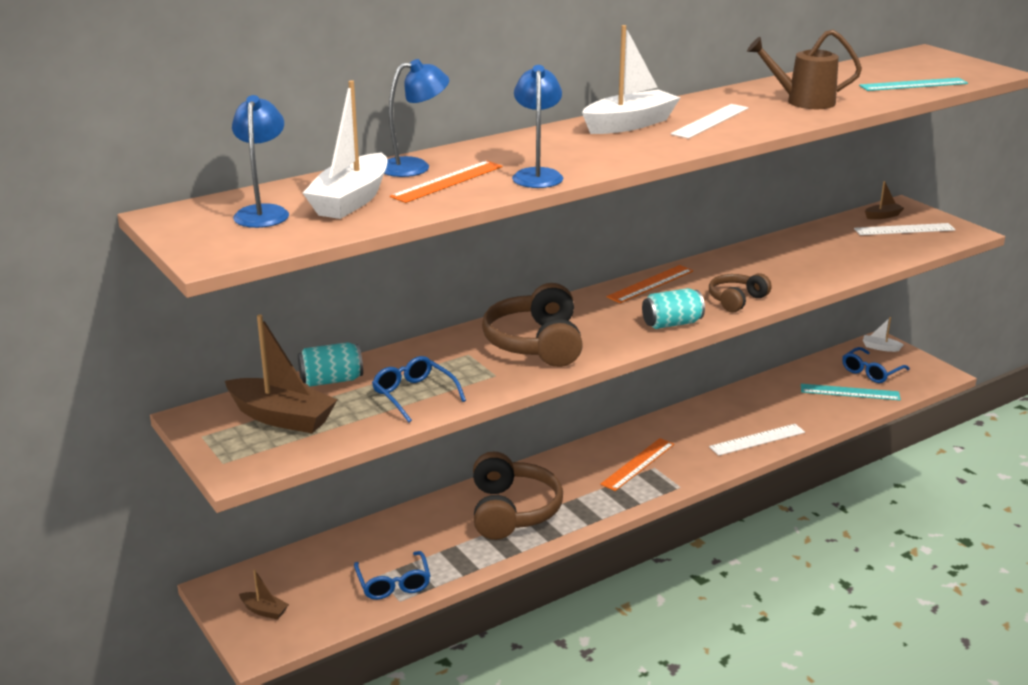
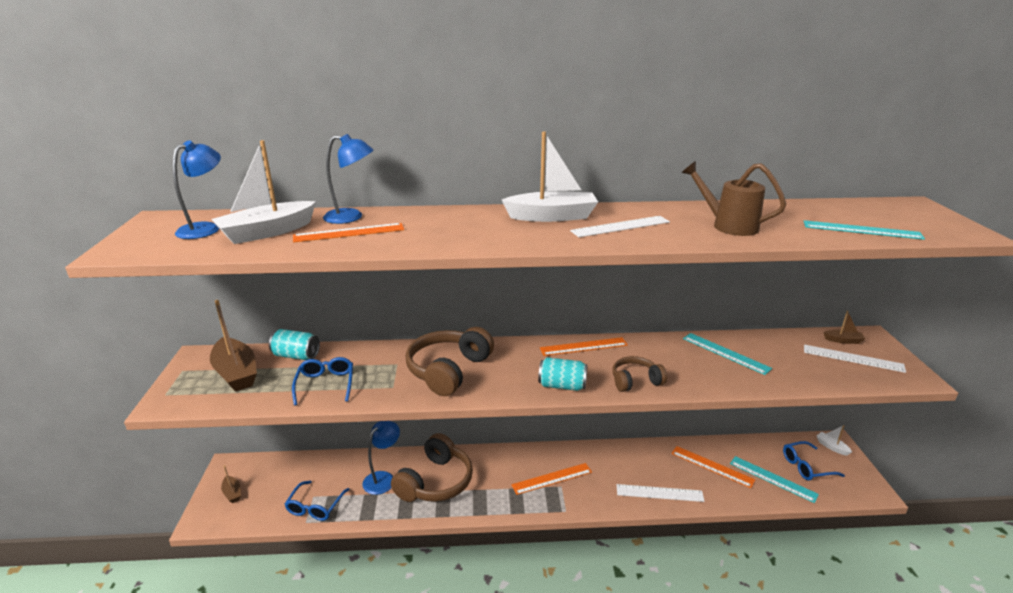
camera: 30 degrees right, 0 degrees up
(537, 175) = (415, 242): blue lamp -> blue lamp (383, 478)
(786, 400) = (712, 466): none -> orange ruler
(792, 254) = (725, 353): none -> turquoise ruler

